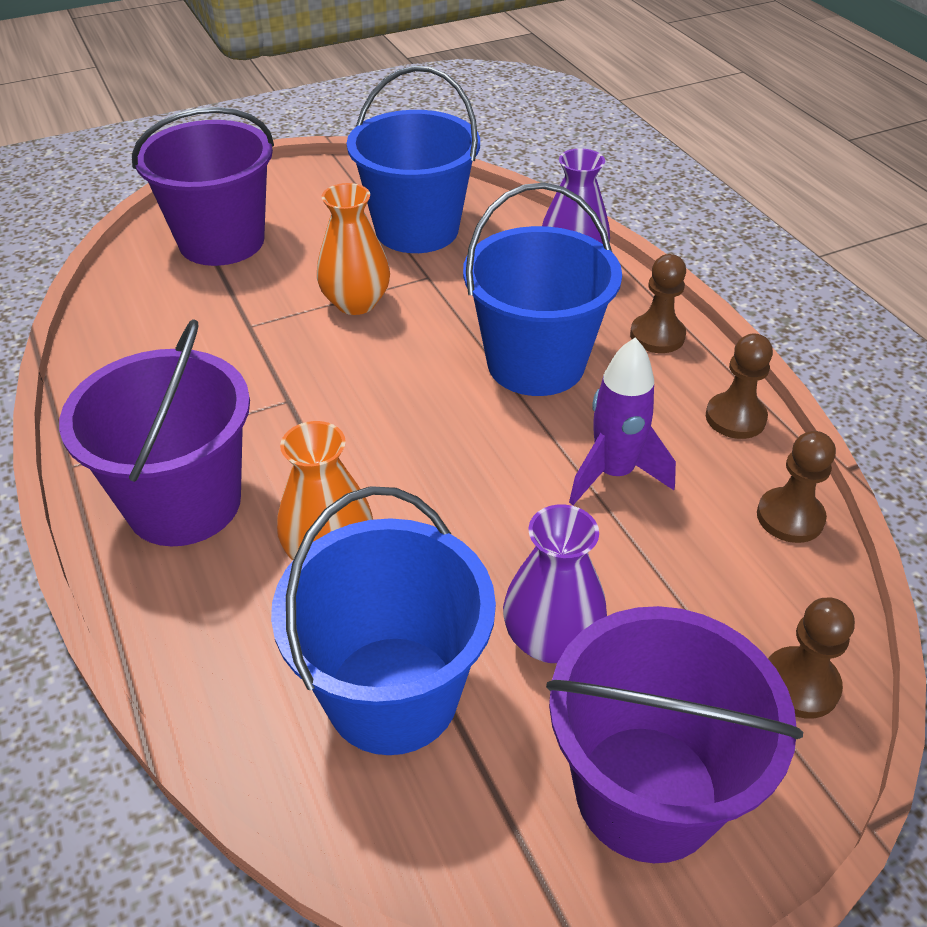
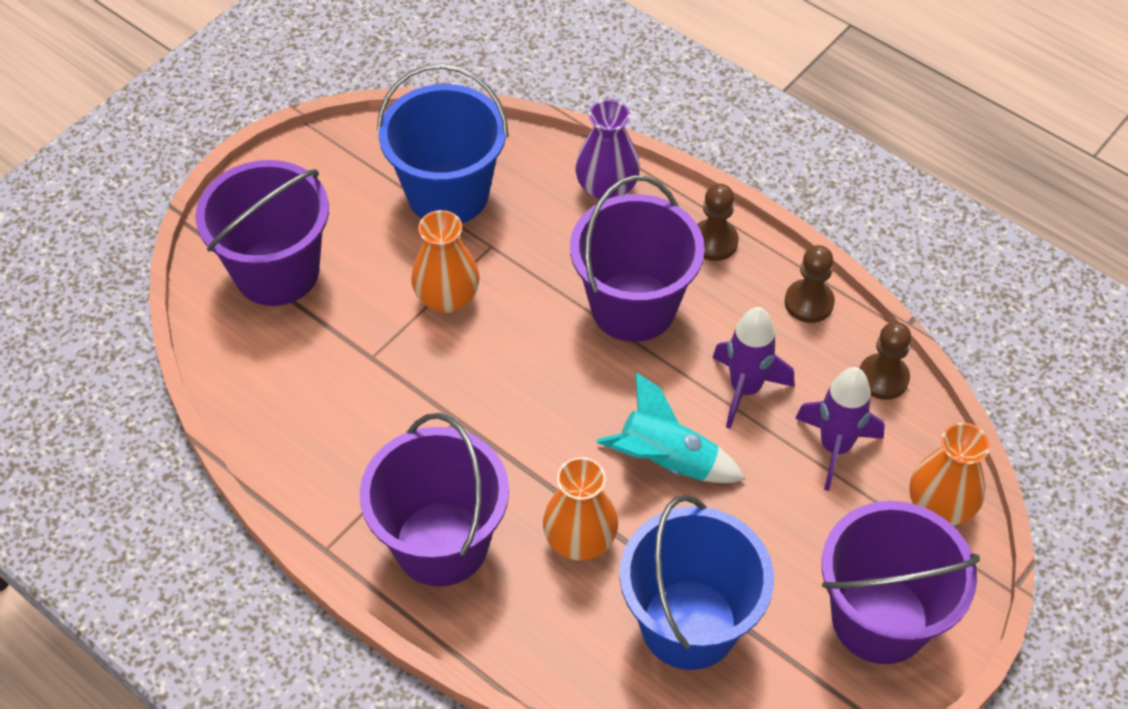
camera: 25 degrees left, 10 degrees up
(479, 512) = (666, 461): none -> turquoise rocket
(536, 363) = (633, 306): blue bucket -> purple bucket
(551, 639) = (770, 541): purple vase -> none
(691, 568) = (835, 447): none -> purple rocket
(800, 684) = (940, 506): brown pawn -> orange vase

